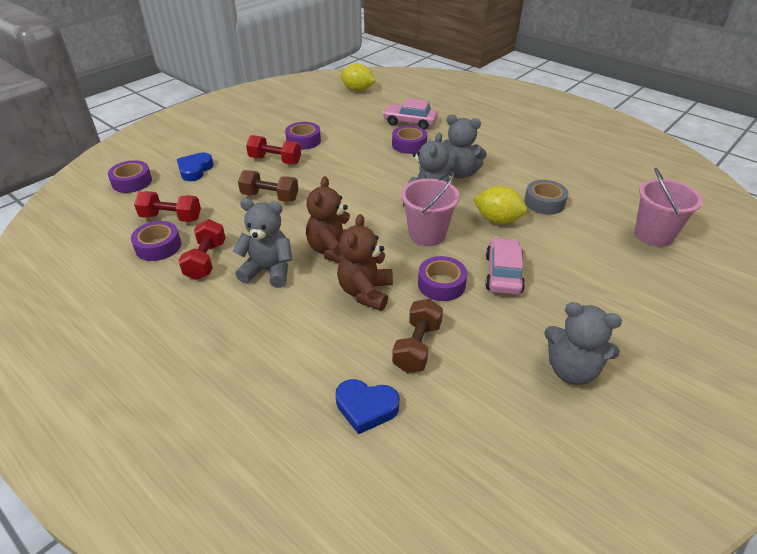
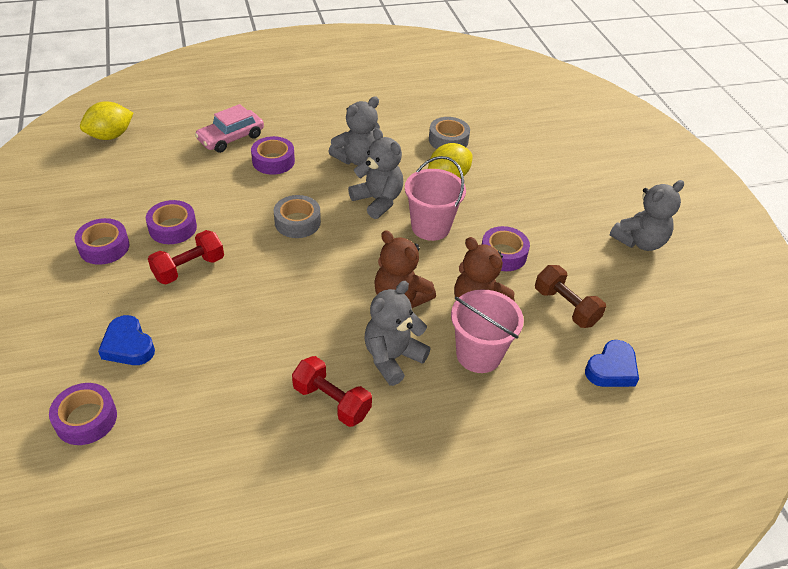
camera: 60 degrees left, 5 degrees up
(158, 246) = (266, 436): purple tape -> purple tape (104, 247)
(171, 218) = (216, 404): red dumbbell -> none
(270, 197) = (261, 303): brown dumbbell -> none
(360, 178) = (297, 222): none -> grey tape
(503, 274) = (518, 214): pink car -> none
(653, 235) = (534, 117): pink bucket -> pink bucket (478, 354)

